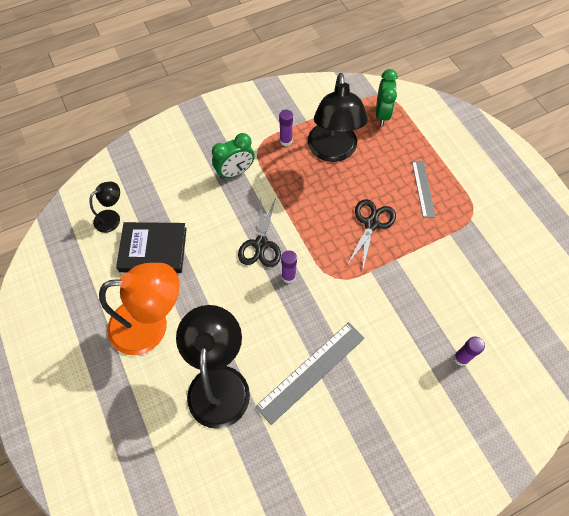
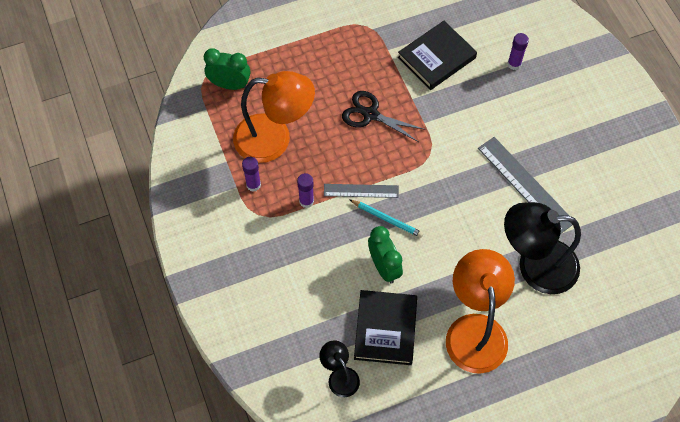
camera: 85 degrees left, 0 degrees up
(235, 172) = (291, 240): green clock -> green clock (384, 267)
(261, 244) = (387, 219): black scissors -> turquoise pencil
(288, 276) = (426, 196): purple glue stick -> purple glue stick (306, 201)
(332, 151) = (274, 139): black lamp -> orange lamp
(423, 188) = (333, 62): grey ruler -> grey ruler (361, 190)
(450, 279) = (436, 58): none -> black book

